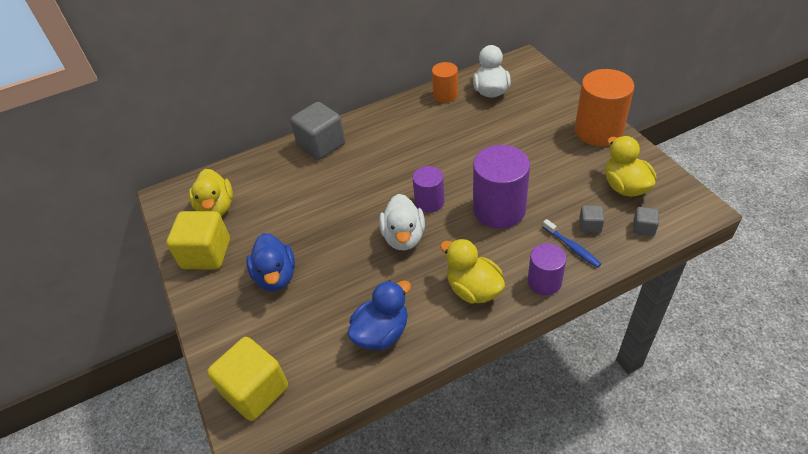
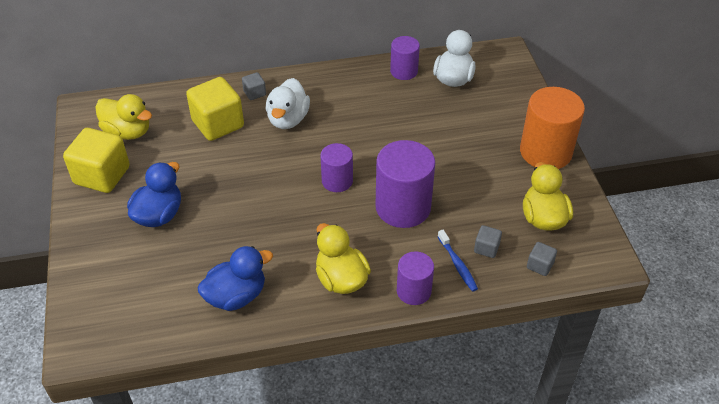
camera: 10 degrees right, 0 degrees up
(216, 208) = (128, 132): yellow duck -> yellow duck turned 60 degrees counterclockwise
(255, 390) = (100, 316): yellow cube -> yellow cube (218, 124)
(276, 276) = (159, 215): blue duck -> blue duck turned 150 degrees counterclockwise
(321, 145) = (254, 93): grey cube -> grey cube, size x0.46
(404, 237) = (296, 210): white duck -> white duck (288, 119)
(445, 95) = (404, 71): orange cylinder -> purple cylinder

